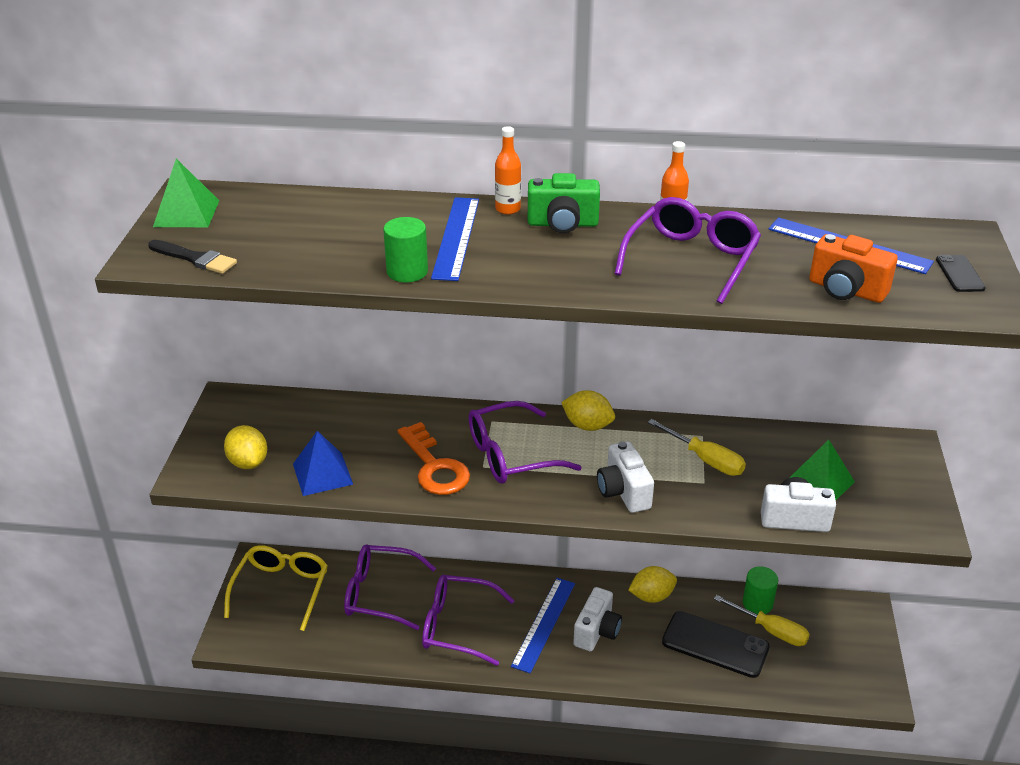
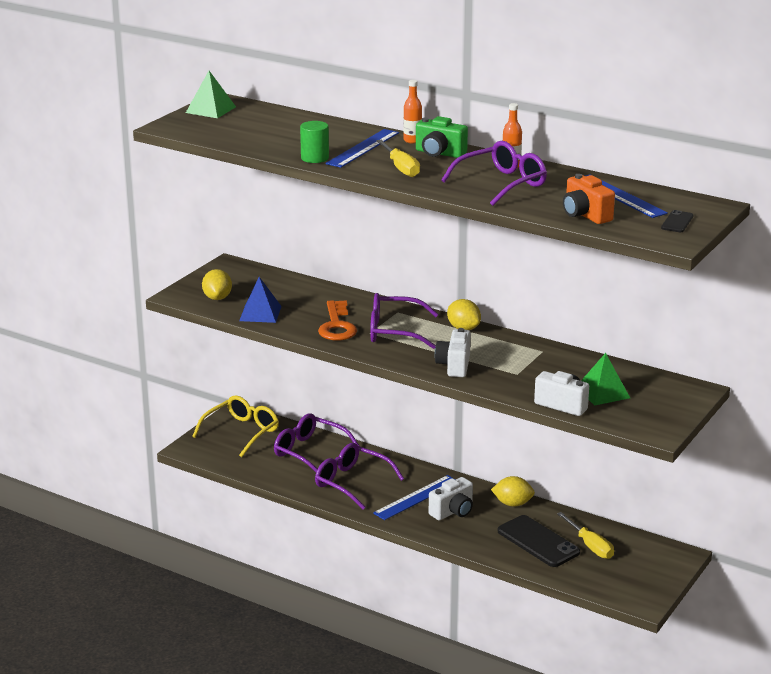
camera: 25 degrees right, 10 degrees down
(195, 258) = (196, 131): black brush -> none
(705, 460) = (531, 363): yellow screwdriver -> yellow screwdriver (401, 168)
(757, 603) = (594, 529): green cylinder -> none

